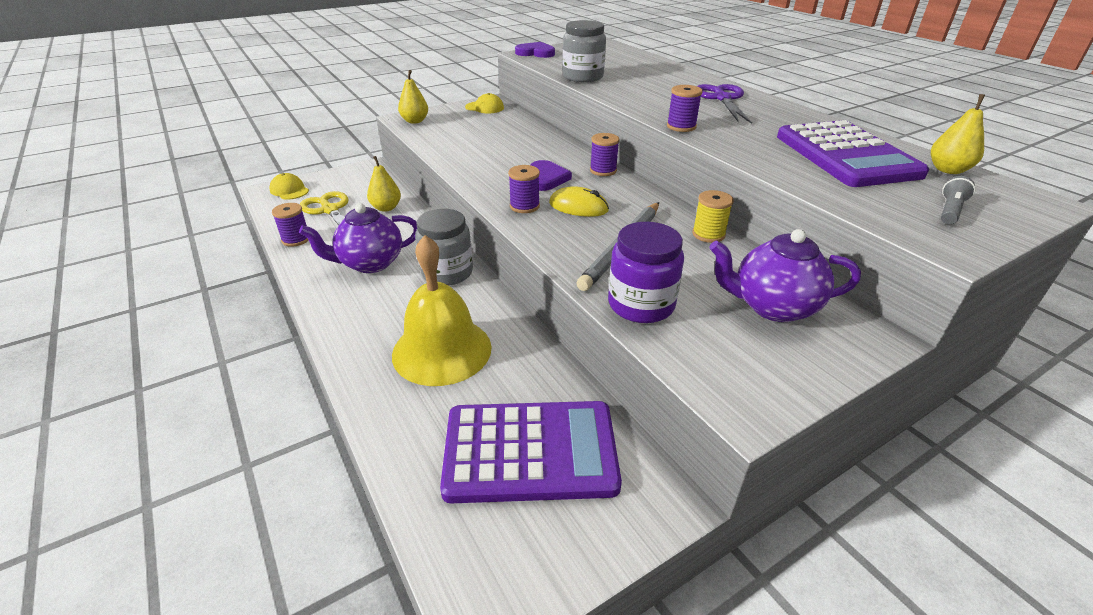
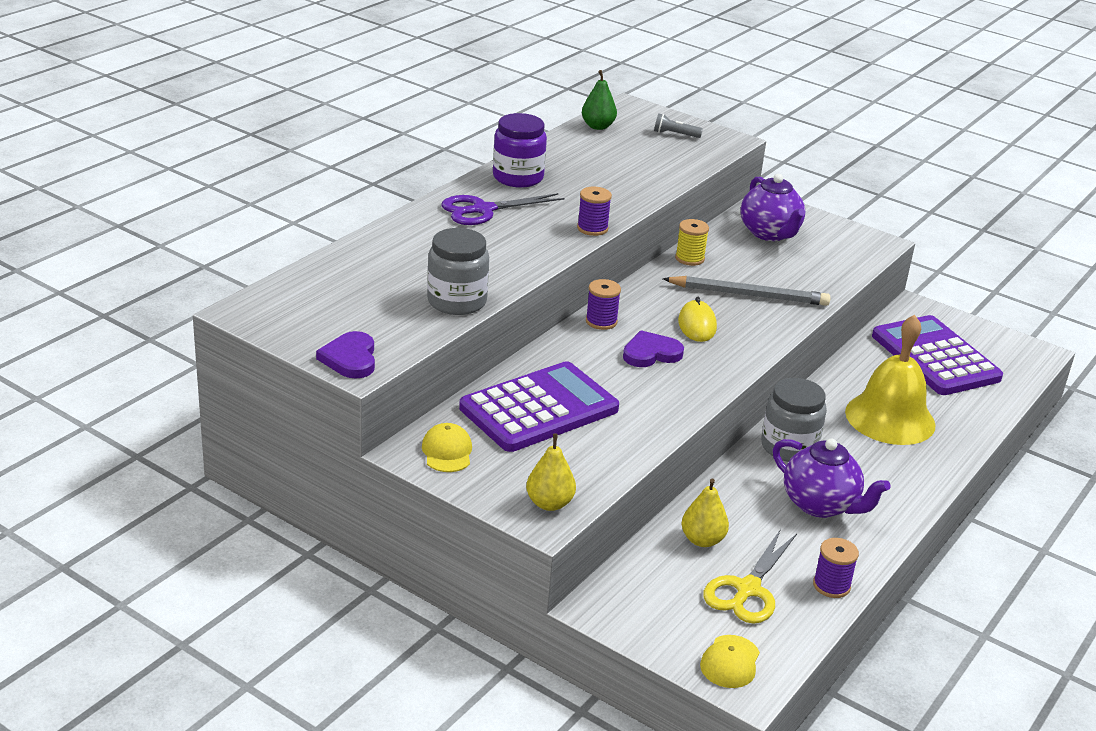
camera: 115 degrees left, 5 degrees down
(524, 206) = (723, 355): purple spool -> none
(641, 304) = (818, 280): purple jar -> purple jar (518, 177)
(846, 155) = (600, 159): purple calculator -> purple calculator (539, 408)
(948, 170) = (598, 126): yellow pear -> green pear

